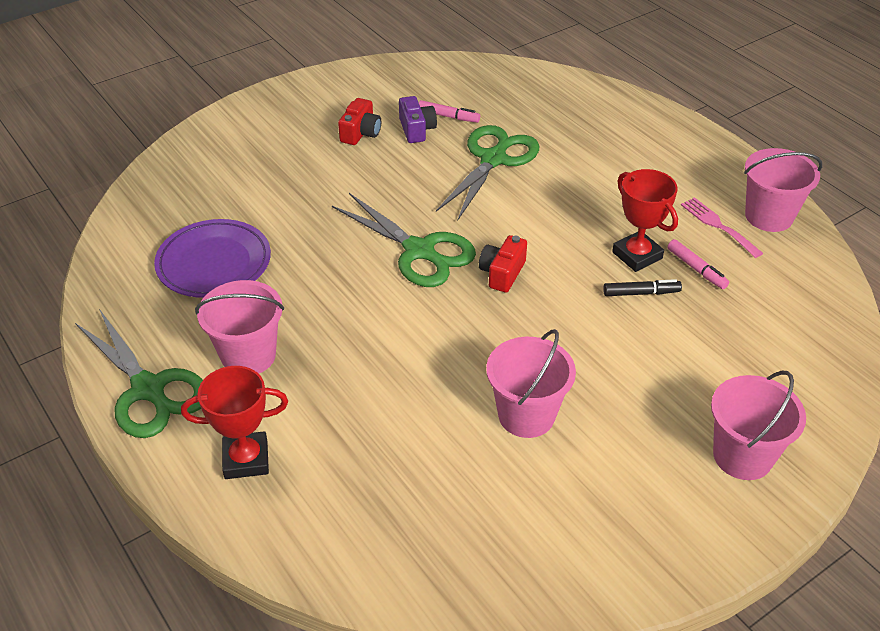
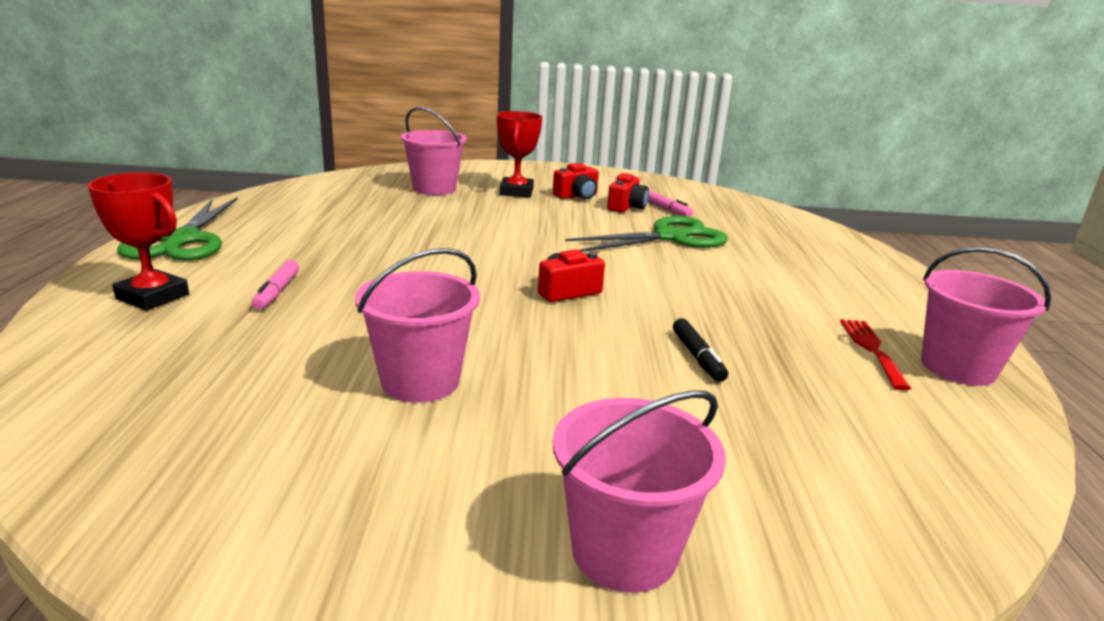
camera: 35 degrees right, 20 degrees down
(214, 263) = (352, 210): purple plate -> none
(248, 356) = (277, 253): pink bucket -> pink bucket (434, 189)
(416, 129) = (626, 207): purple camera -> red camera
(419, 251) = (515, 255): green scissors -> none
(637, 255) = (733, 332): red trophy -> red trophy (516, 192)
(641, 293) = (697, 357): black marker -> black marker turned 45 degrees clockwise
(696, 269) = (797, 367): pink marker -> pink marker (277, 292)
(718, 225) = (872, 349): pink fork -> red fork

